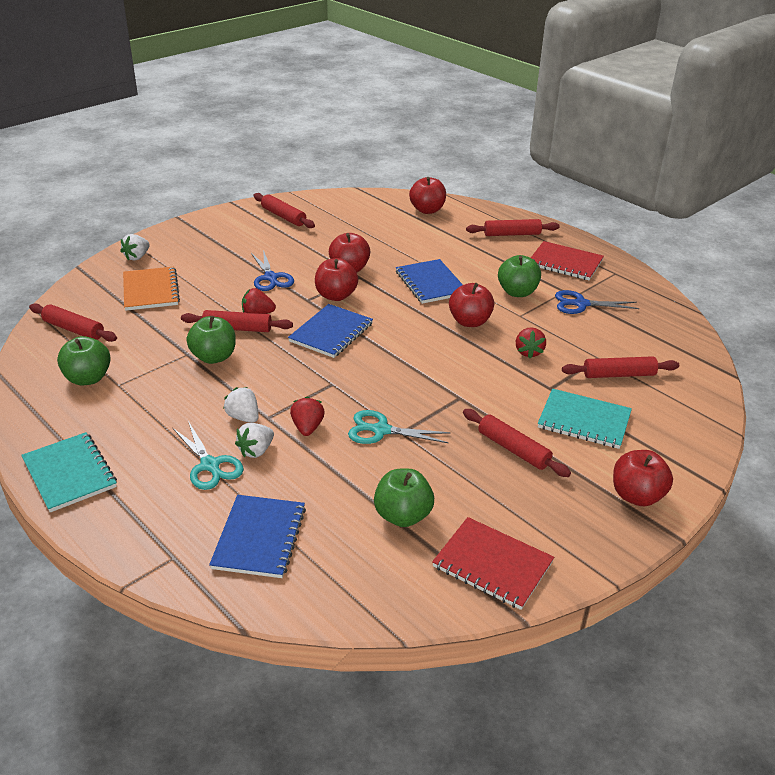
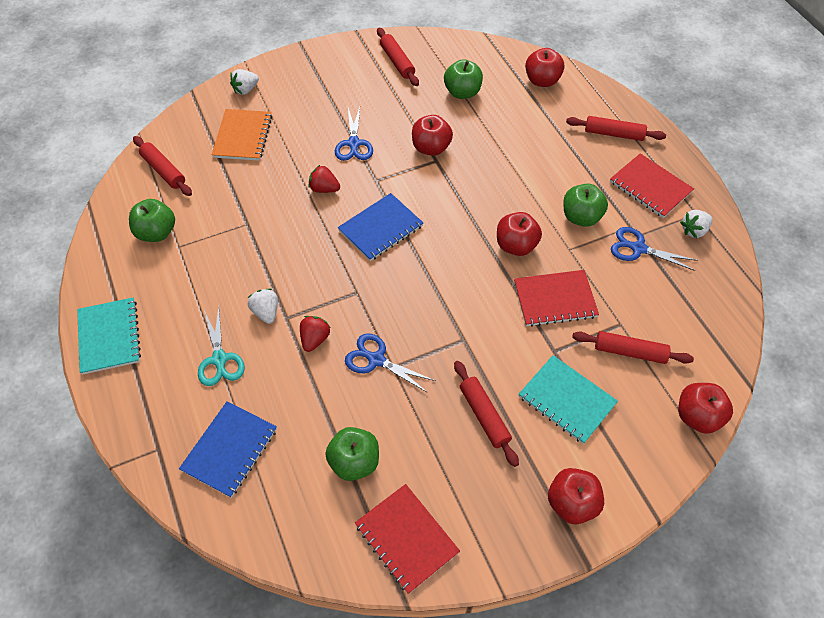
camera: 20 degrees right, 20 degrees up
(214, 357) = (267, 233): green apple -> green apple (462, 92)
(237, 328) = (300, 203): red rolling pin -> none
(256, 451) = (262, 353): white strawberry -> white strawberry (694, 230)
(336, 296) = (404, 181): red apple -> red apple (697, 416)
(380, 430) = (376, 360): turquoise scissors -> blue scissors
(430, 283) = (500, 185): blue notebook -> none
(528, 352) = (555, 299): red strawberry -> red notebook

